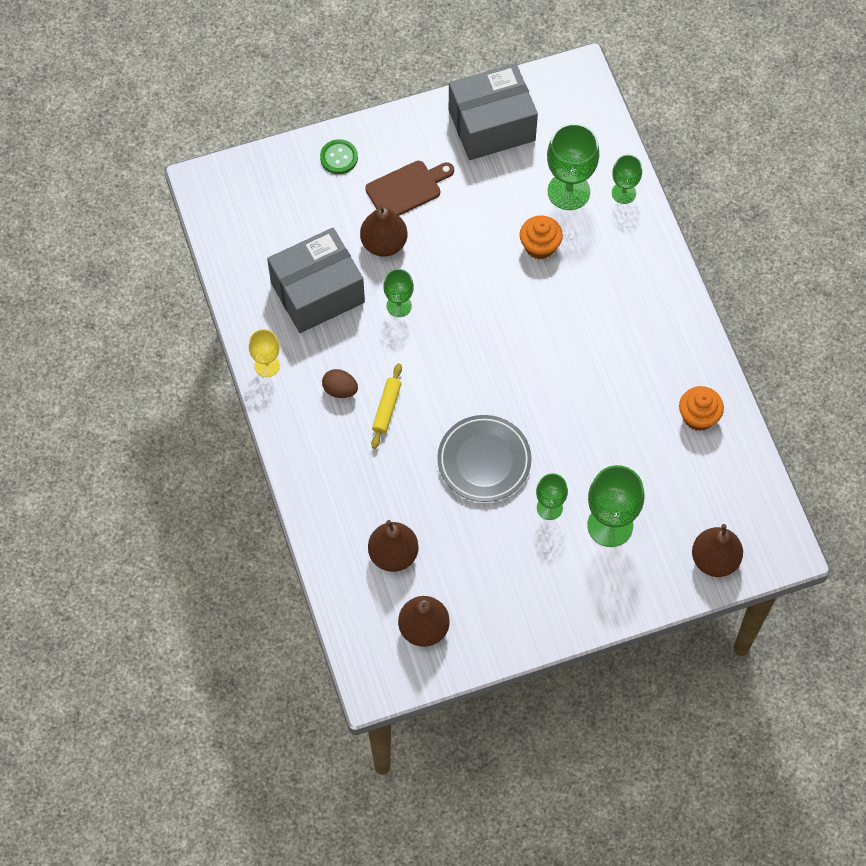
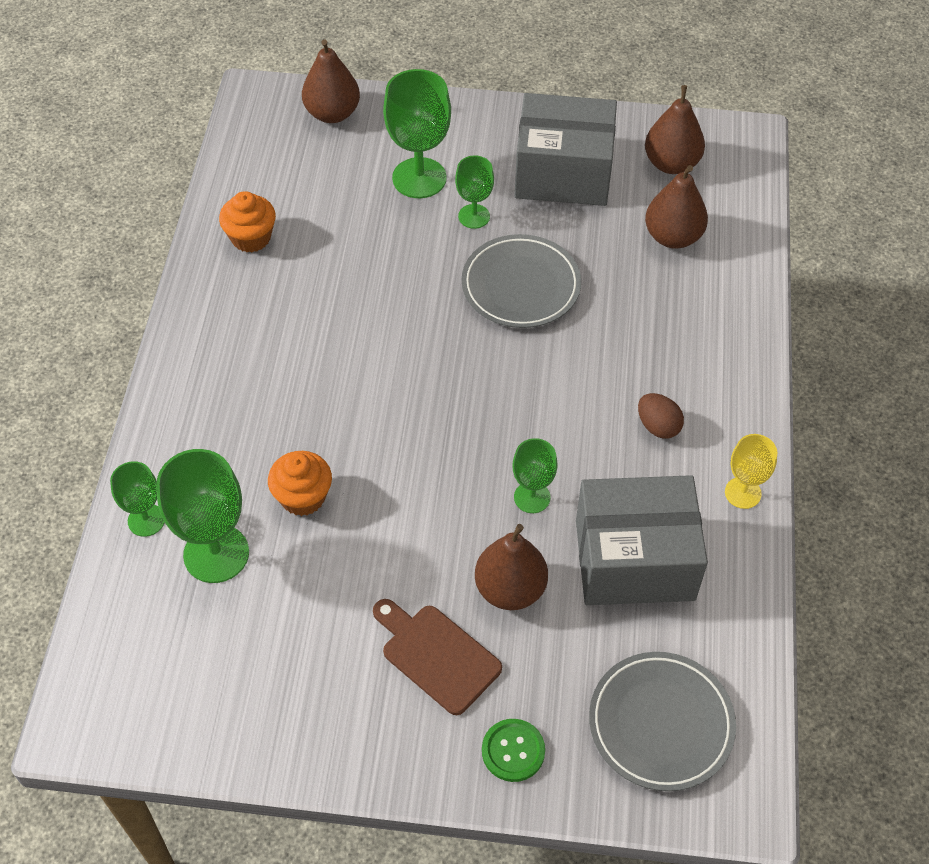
camera: 155 degrees left, 10 degrees down
(263, 204) = (661, 723): none -> grey plate
(387, 409) = (608, 382): yellow rolling pin -> none
(407, 189) = (437, 655): brown cutting board -> brown cutting board turned 45 degrees clockwise
(491, 125) = (258, 700): grey box -> grey box (563, 173)

